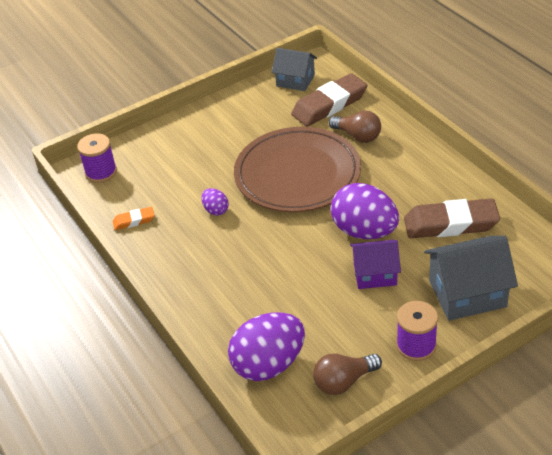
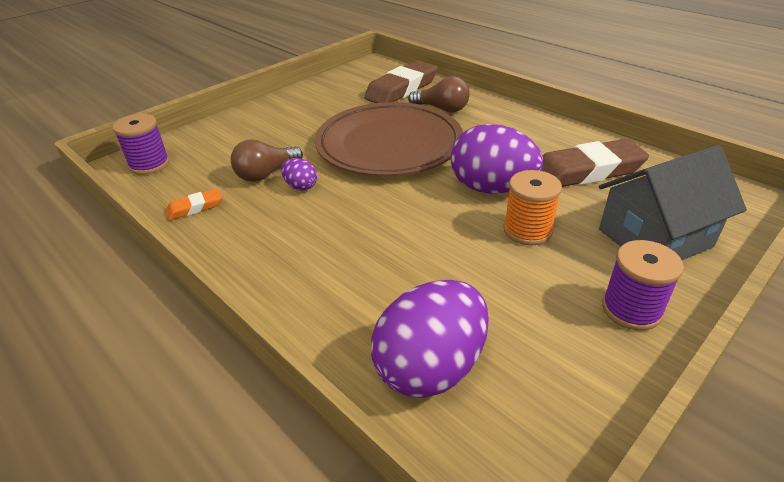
camera: 15 degrees left, 5 degrees down
(295, 80) = (359, 75): grey house -> none
(344, 381) = (557, 377): brown light bulb -> brown light bulb (266, 174)
(375, 274) = (527, 230): purple house -> orange spool

